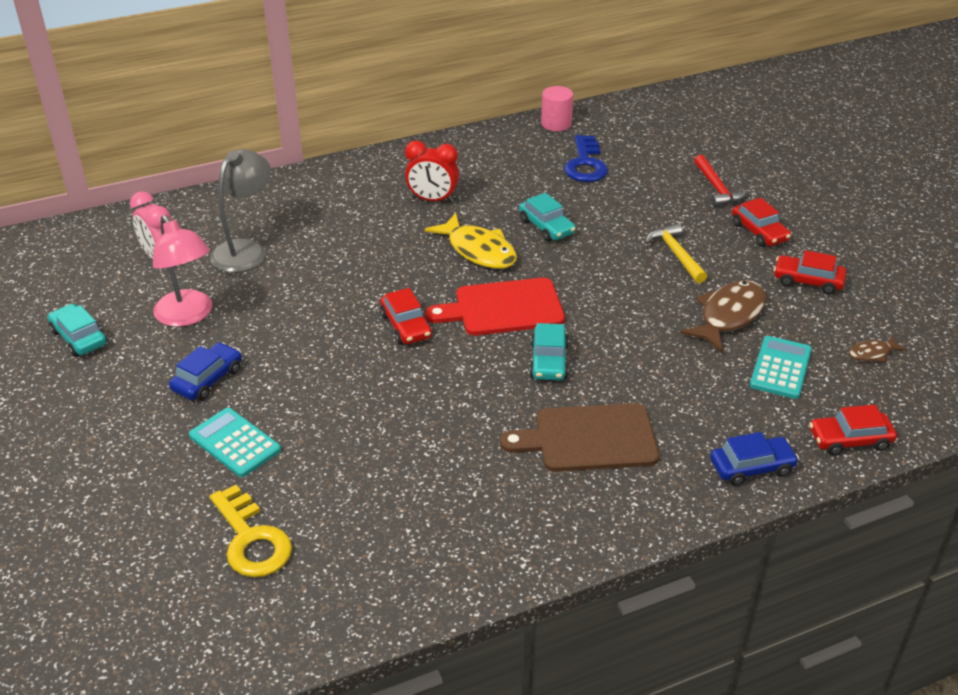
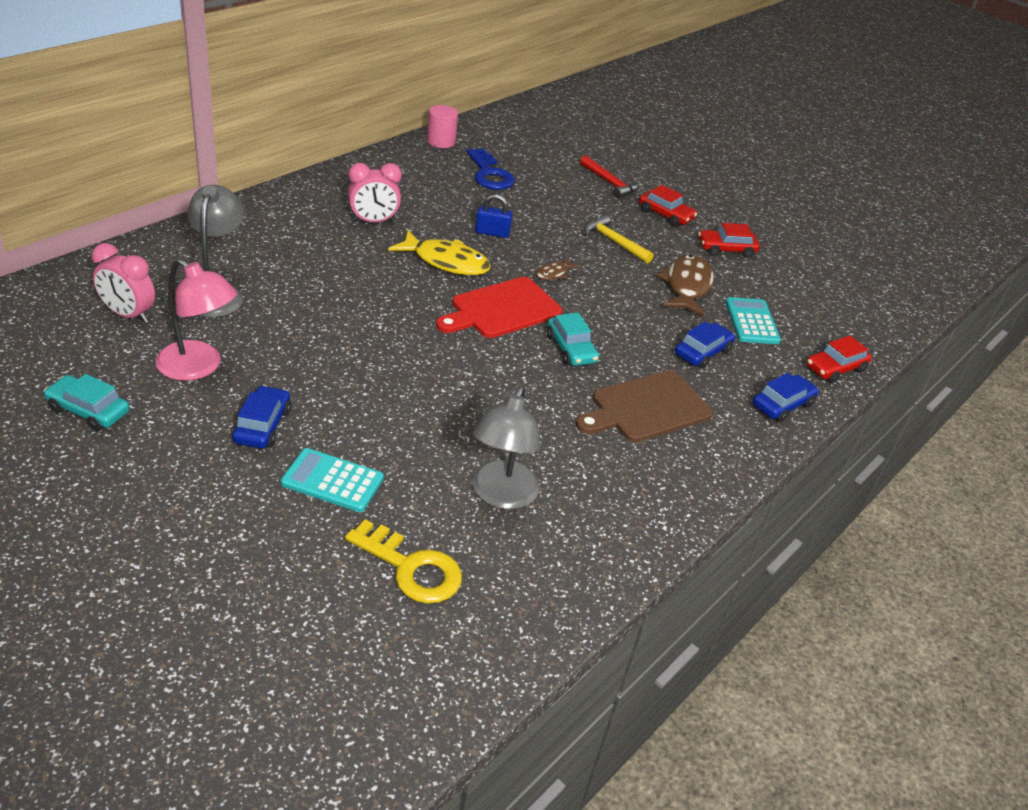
camera: 30 degrees left, 0 degrees up
(378, 493) = (501, 495): none -> grey lamp
(406, 326) = (425, 340): red car -> none
(432, 200) = (373, 221): red clock -> pink clock
(546, 227) = (492, 233): turquoise car -> blue padlock
(695, 391) = (702, 352): none -> blue car
(872, 353) = (807, 298): brown fish -> brown fish (554, 273)

